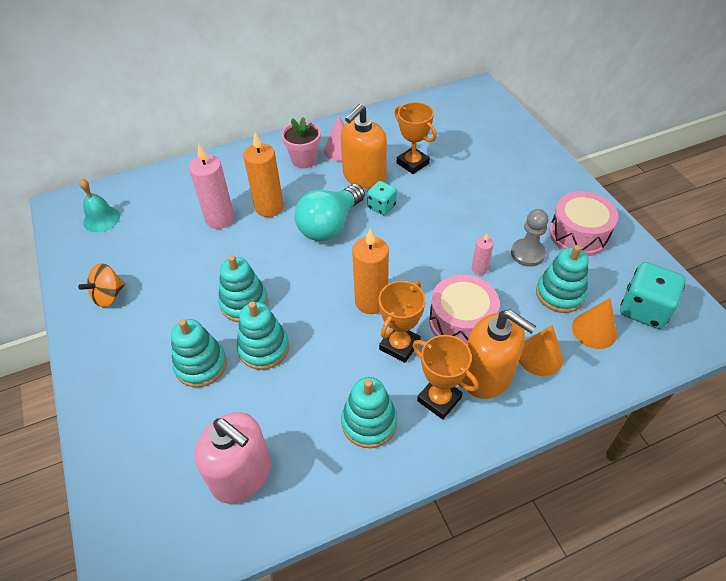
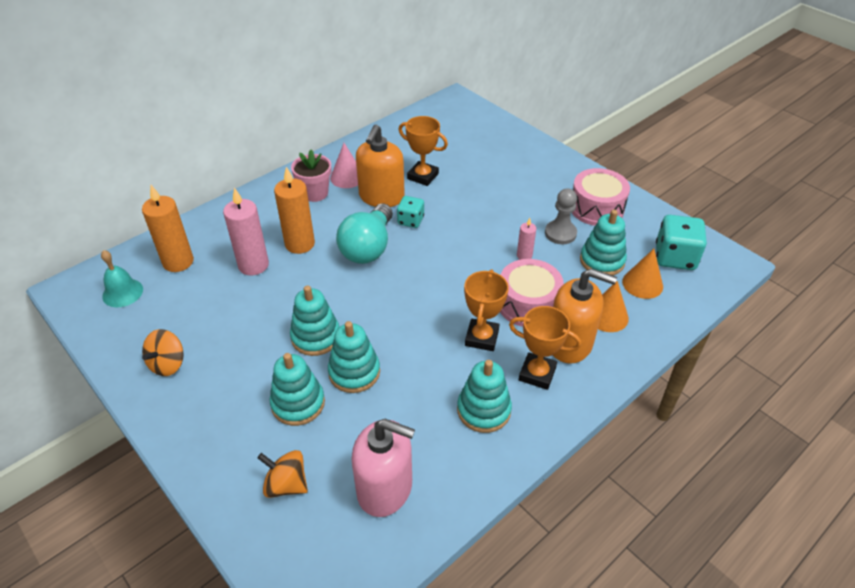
camera: 20 degrees left, 5 degrees down
(157, 442) = (286, 484): none -> orange spinning top
(371, 301) = (438, 306): orange candle -> orange candle (178, 262)

